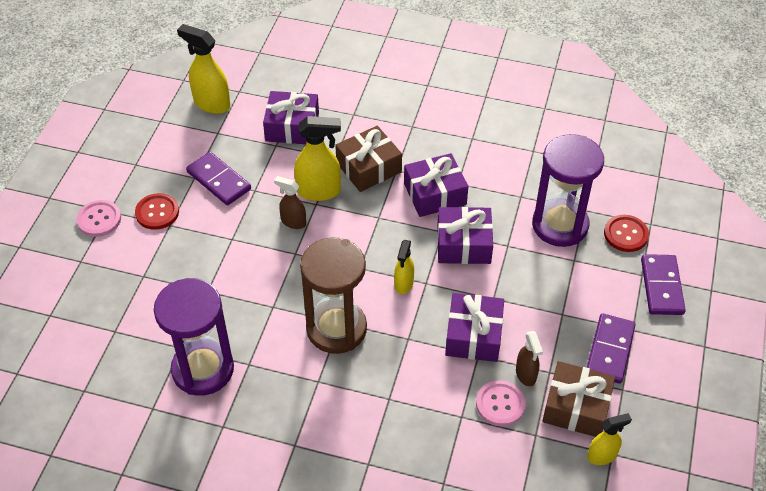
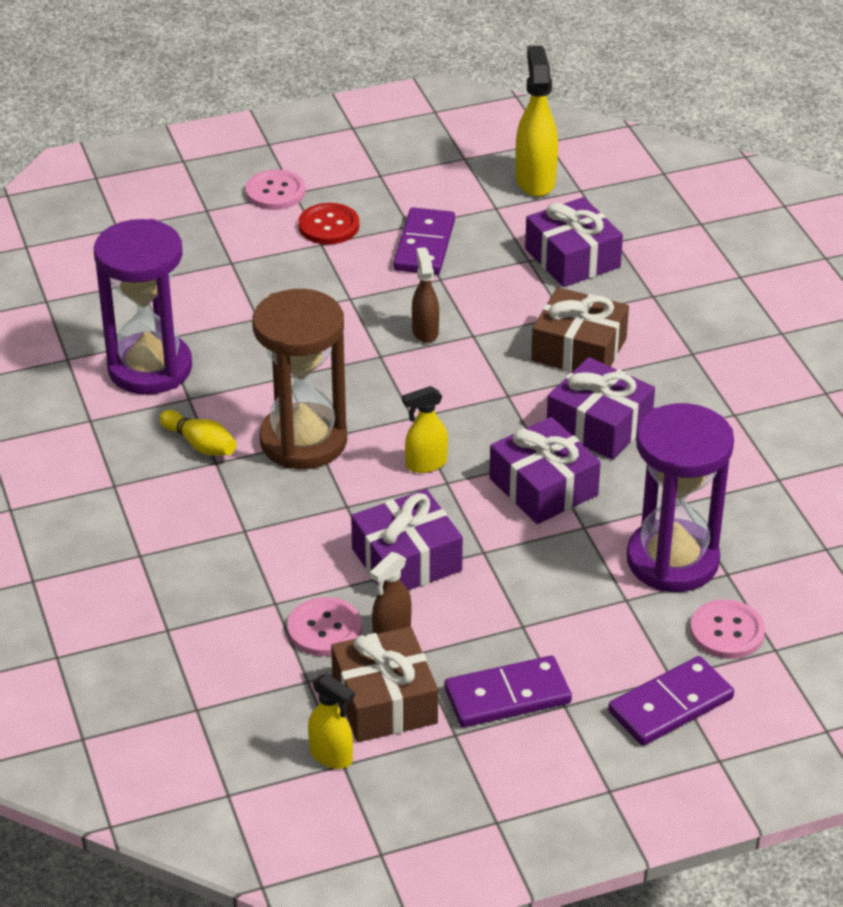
camera: 55 degrees right, 10 degrees down
(296, 380) = (200, 444): none -> yellow bowling pin
(319, 191) = (495, 328): yellow spray bottle -> none
(626, 234) = (727, 631): red button -> pink button

